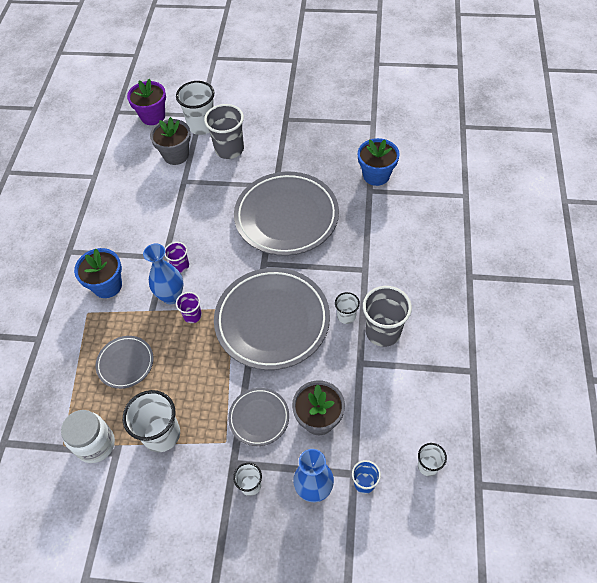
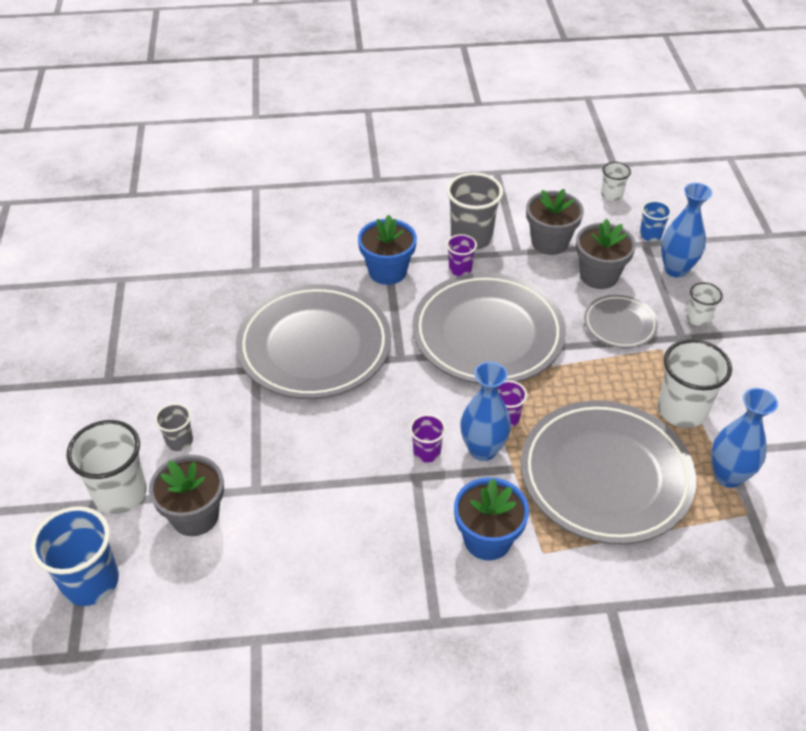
camera: 105 degrees left, 10 degrees down
(95, 444) = (728, 476): white jar -> blue vase
(125, 363) = (605, 476): grey plate -> grey plate, size x2.06
(153, 116) = (90, 582): purple flower pot -> blue cup
(229, 149) = (179, 441): grey cup -> grey cup, size x0.54
(346, 316) = (460, 269): white cup -> purple cup
(368, 391) = (549, 242): none -> grey flower pot
(376, 175) = (227, 266): blue flower pot -> blue flower pot (387, 271)

